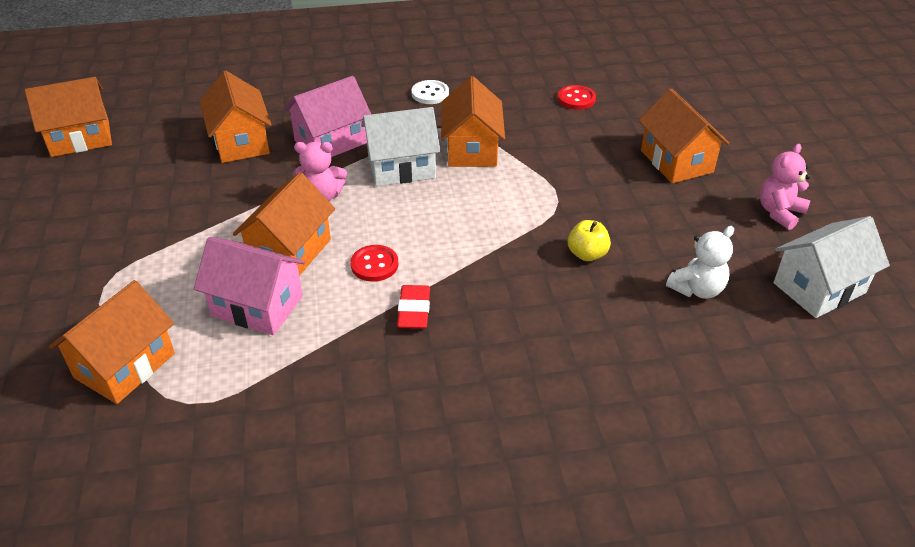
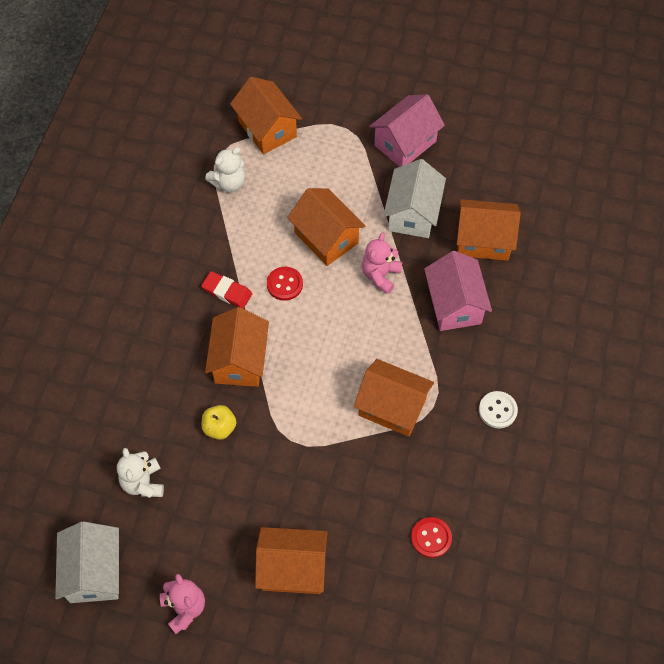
camera: 115 degrees right, 20 degrees up
(80, 138) = (539, 136): orange house -> orange house (239, 360)
(239, 372) = (229, 183): none -> white teddy bear
(257, 306) = (281, 205): pink house -> pink house (405, 143)
(401, 168) = (391, 343): white house -> white house (413, 213)

